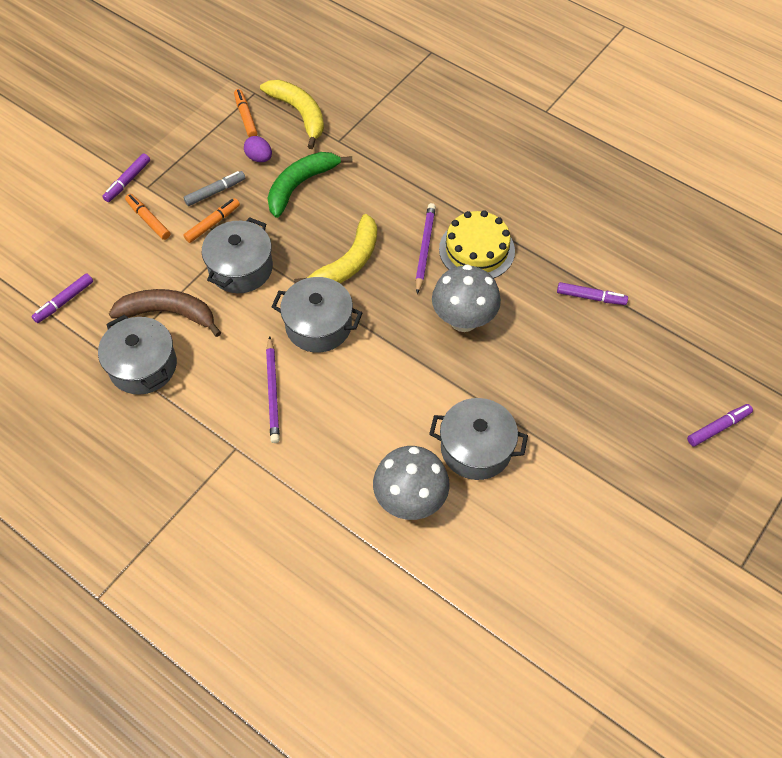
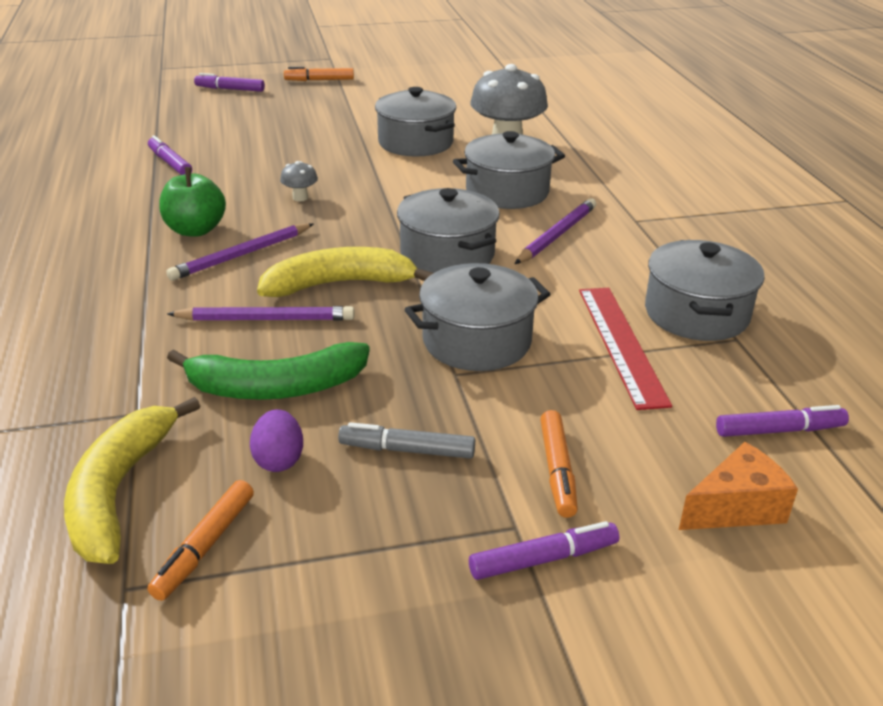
camera: 140 degrees left, 25 degrees down
(67, 246) = (736, 508): none -> orange cheese
(168, 313) = (621, 344): brown banana -> red ruler
(213, 224) = (459, 409): orange marker -> orange marker (319, 80)
(346, 423) = (507, 192): none -> grey pot
(353, 216) = (266, 319): none -> purple pencil
(463, 320) = (300, 198): grey mushroom -> grey mushroom, size x0.43
(476, 250) = (195, 230): yellow cake -> green apple

